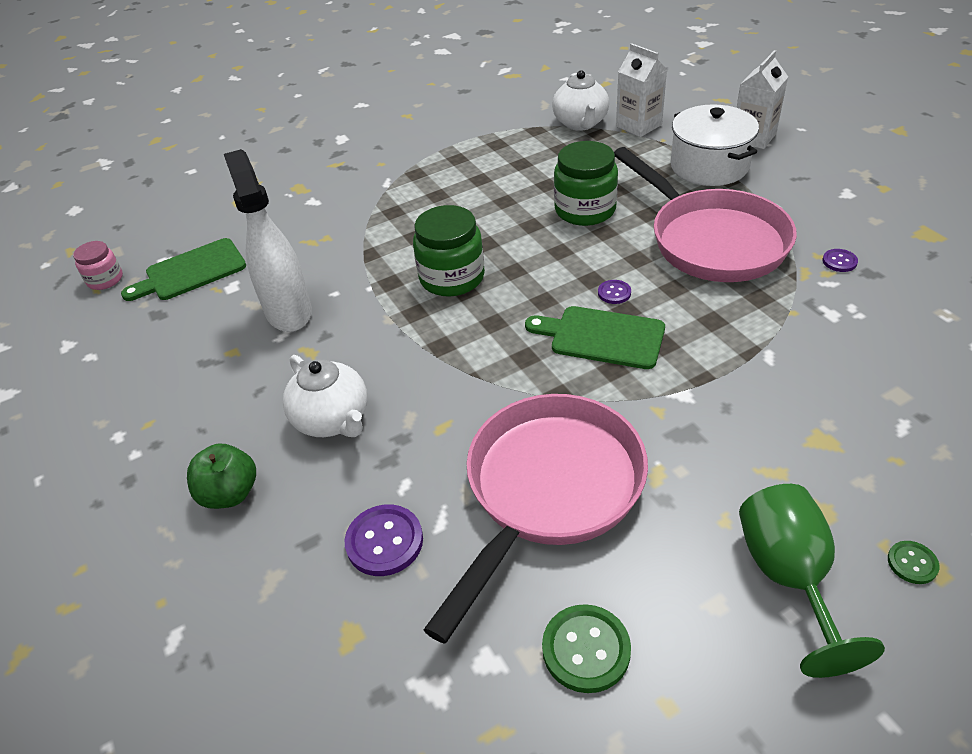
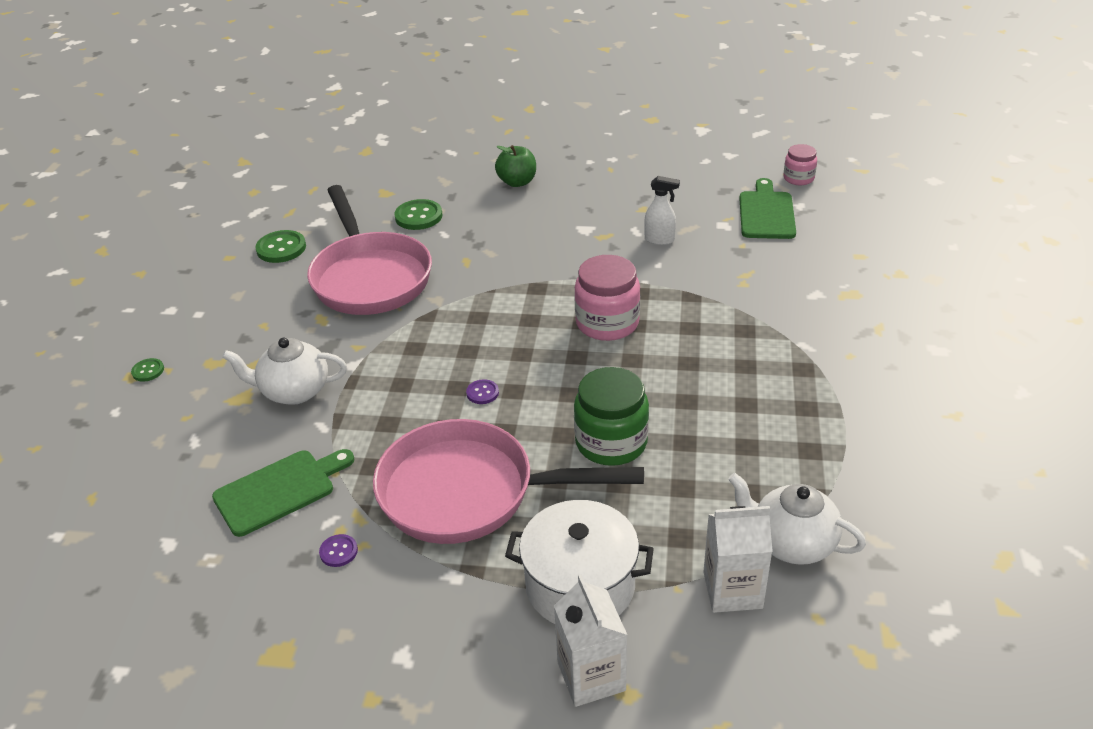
camera: 125 degrees right, 5 degrees down
(288, 311) = (659, 240): white spray bottle -> white spray bottle, size x0.50
(333, 420) = (527, 226): white teapot -> white teapot (294, 391)
(384, 541) = (418, 216): purple button -> green button
(452, 278) = (607, 323): green jar -> pink jar
(602, 337) = (448, 360): green cutting board -> green cutting board (279, 490)
(789, 577) = (210, 325): green goblet -> none

